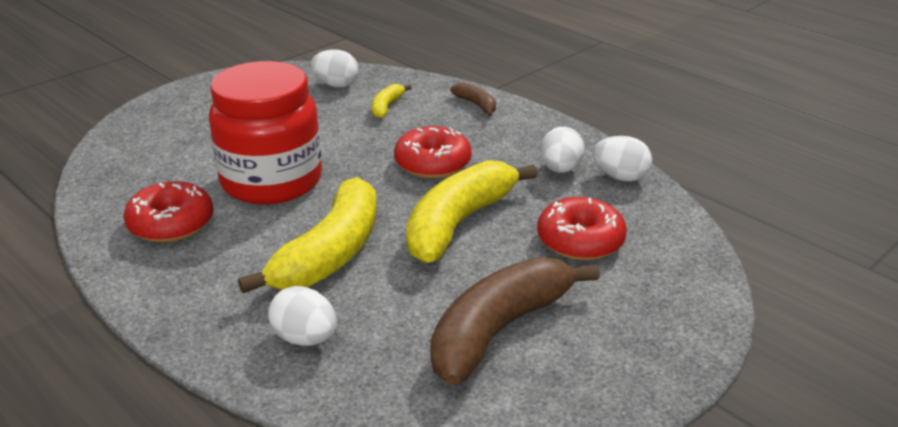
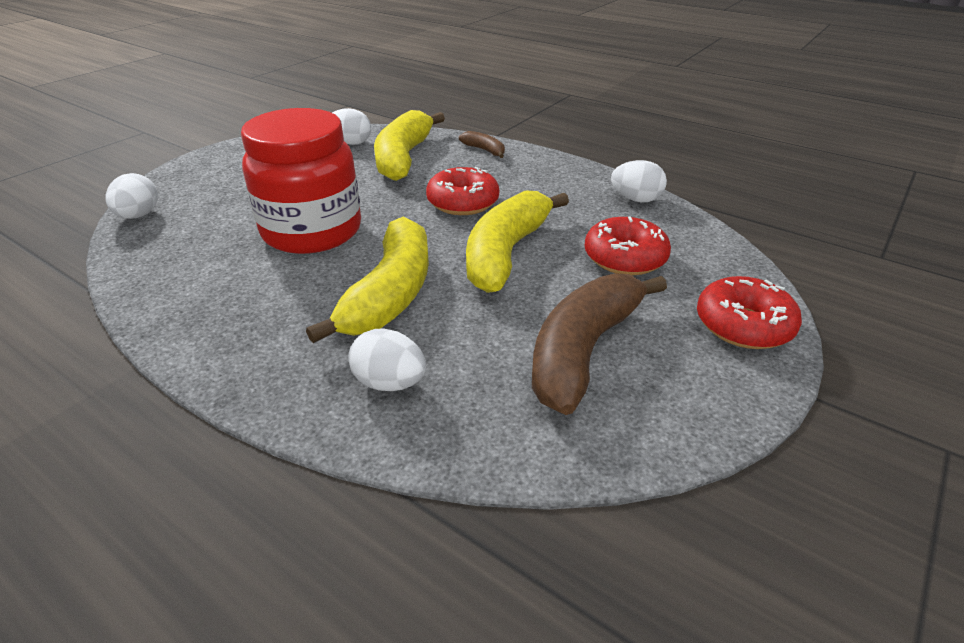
camera: 10 degrees left, 5 degrees up
(171, 224) = (218, 281): red donut -> red donut (743, 325)
(386, 107) = (403, 158): yellow banana -> yellow banana, size x2.23
(560, 169) = (580, 197): white egg -> white egg (138, 216)

